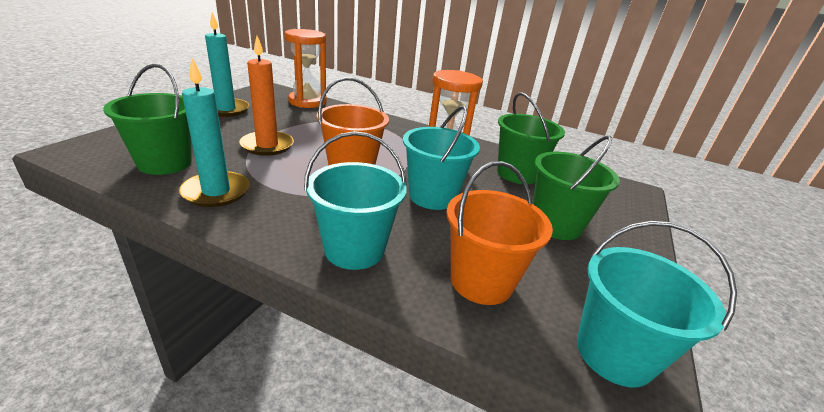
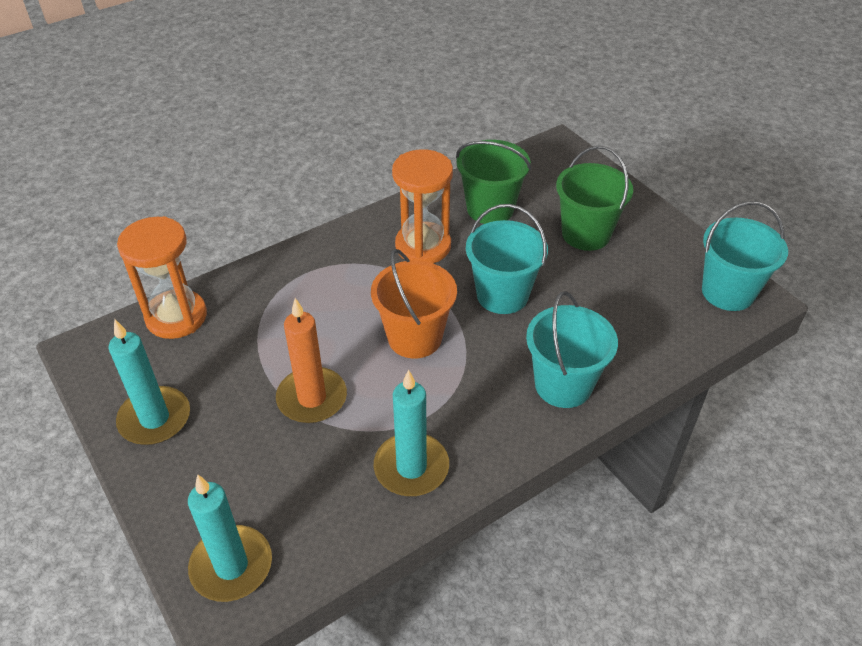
camera: 55 degrees left, 15 degrees up
(109, 147) = (231, 566): none -> turquoise candle
(165, 163) = (312, 508): green bucket -> none
(481, 281) = (636, 322): orange bucket -> none

